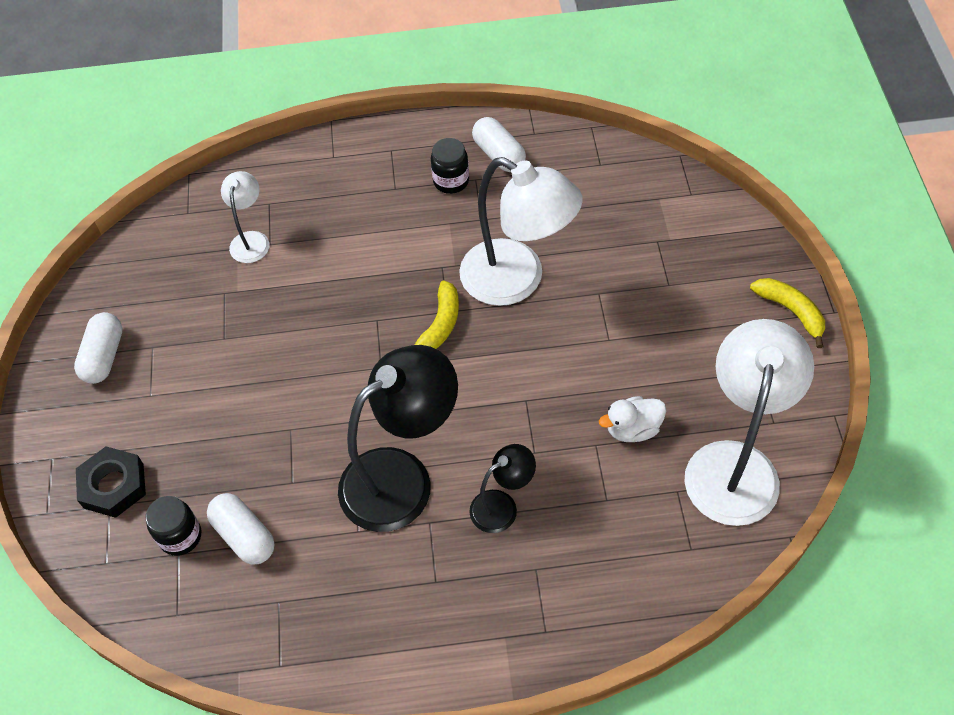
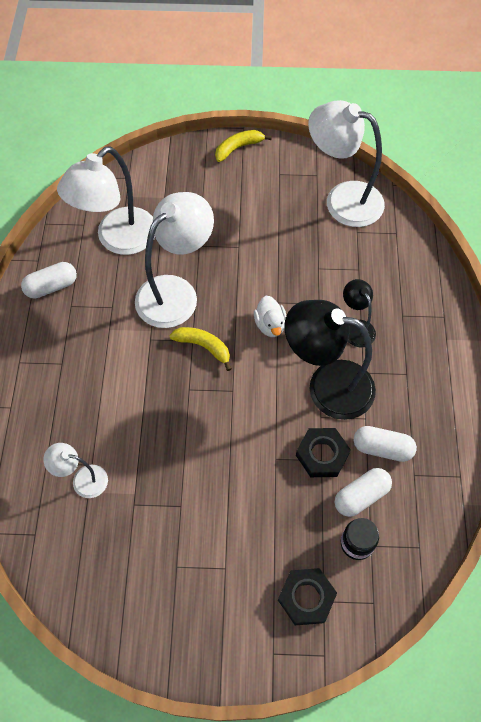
camera: 85 degrees left, 5 degrees up
(104, 356) = (177, 609): white capsule -> white capsule (382, 448)
(299, 482) = (322, 455): none -> black nut
(402, 477) = (327, 386): black lamp -> black lamp turned 45 degrees counterclockwise
(451, 181) = (67, 322): black jar -> none
(585, 204) = (118, 240): none -> white lamp
(632, 429) = (310, 246): white duck -> white duck (270, 325)

